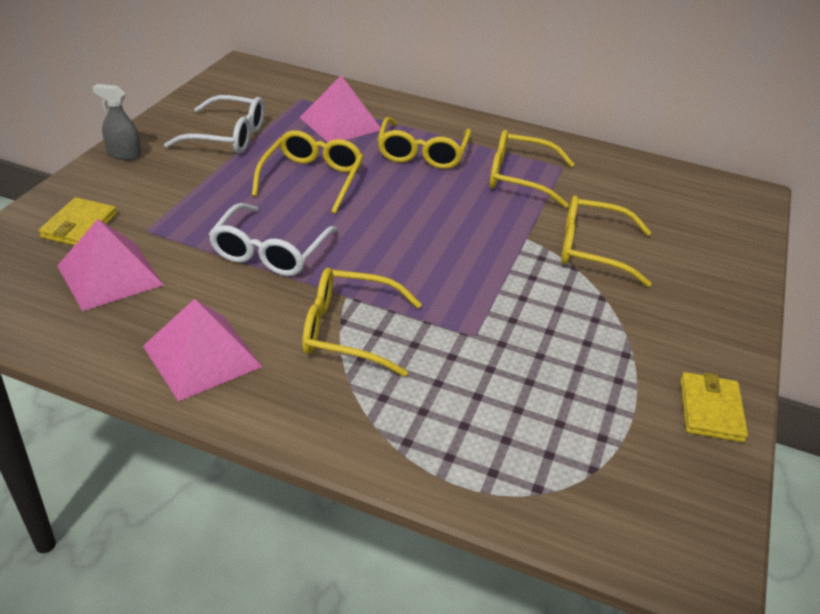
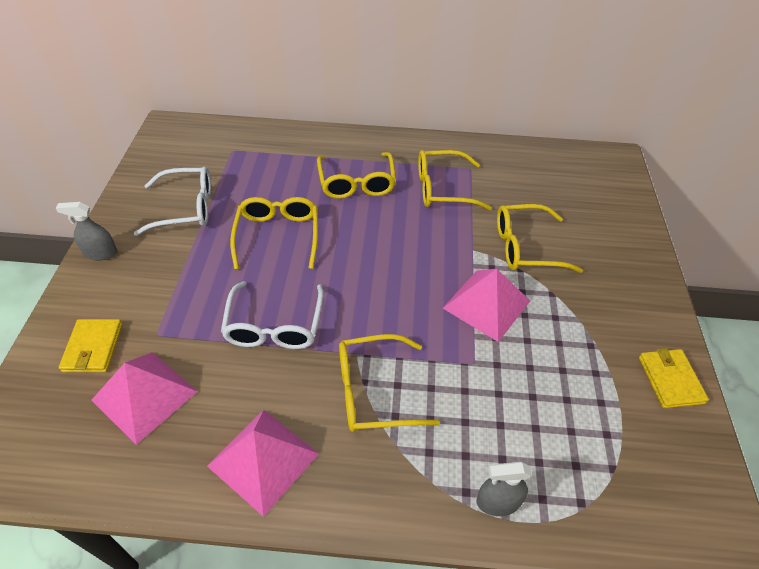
camera: 15 degrees left, 10 degrees up
(340, 123) = (277, 169): pink pyramid -> pink pyramid (486, 304)
(439, 460) = (498, 502): none -> grey spray bottle

